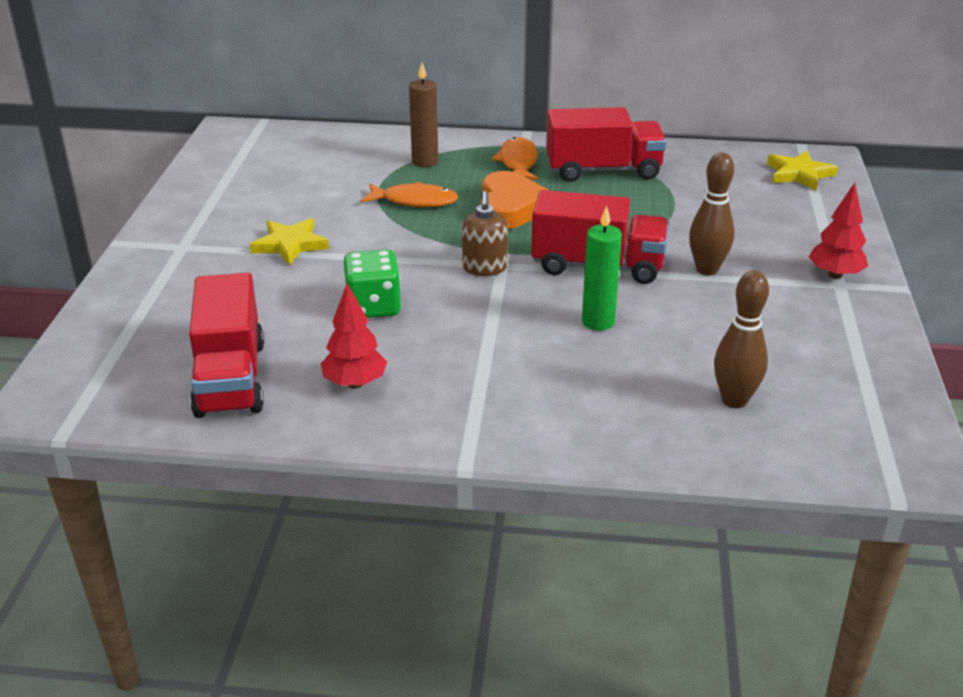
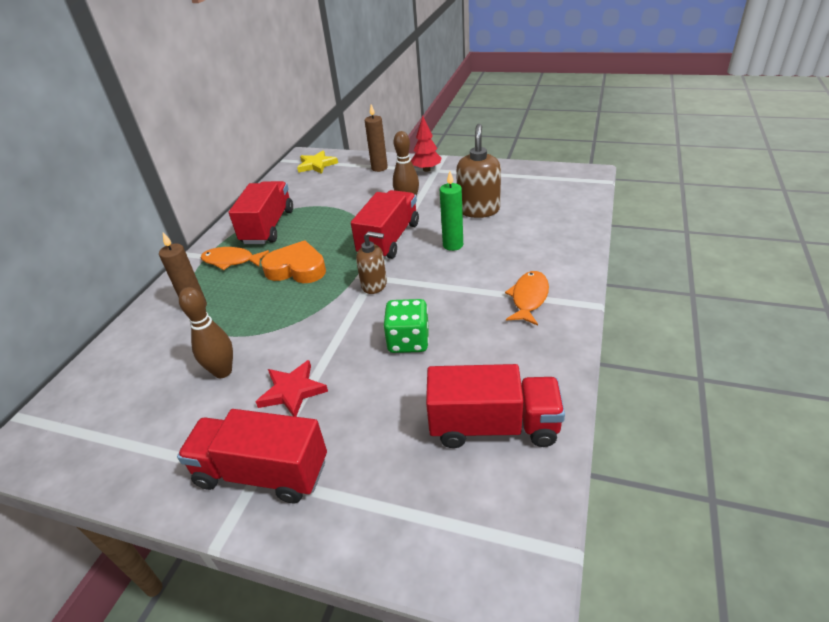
camera: 75 degrees left, 5 degrees up
(185, 248) = (262, 472): none -> red truck
(290, 245) = (292, 391): yellow star -> red star
(355, 383) = (507, 352): red tree -> none
(415, 201) = (259, 314): orange fish -> orange fish (529, 298)
(714, 339) = (478, 210): none -> brown soap dispenser
(734, 400) = (535, 211): brown bowling pin -> brown bowling pin (223, 371)
(817, 229) = (379, 168): none -> brown candle

